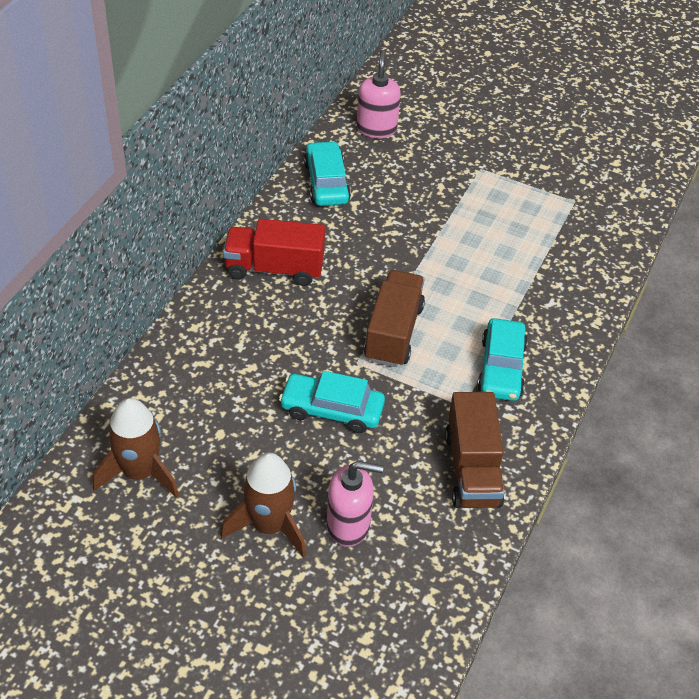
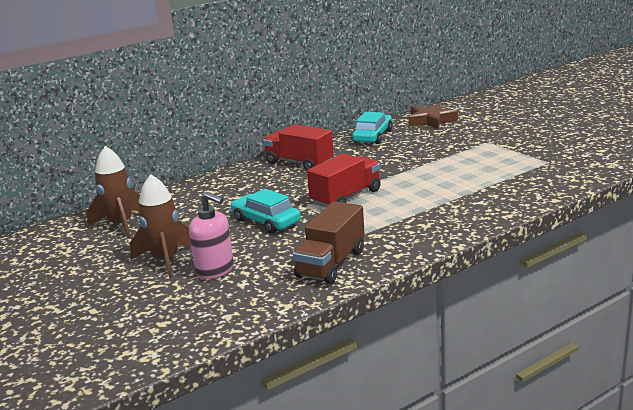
camera: 35 degrees right, 25 degrees down
(376, 128) = (431, 121): pink soap dispenser -> brown star
(393, 333) = (346, 197): brown truck -> red truck
(501, 368) = (406, 223): turquoise car -> none

